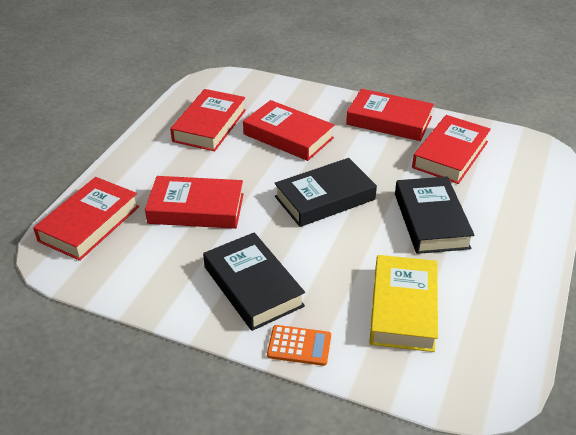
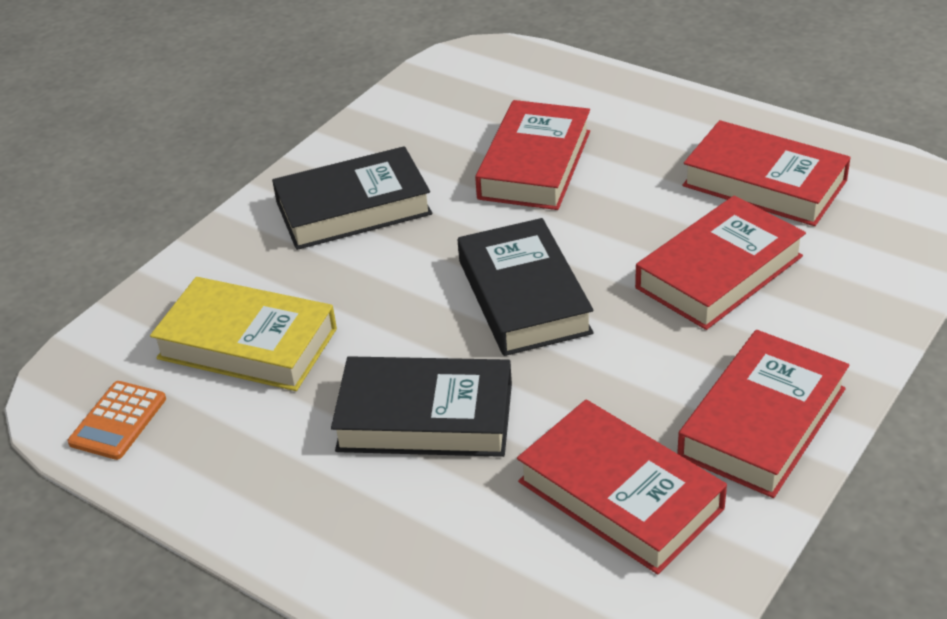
camera: 105 degrees right, 0 degrees up
(89, 224) = (528, 78): red book -> none
(299, 346) = (233, 239): orange calculator -> orange calculator (118, 421)

